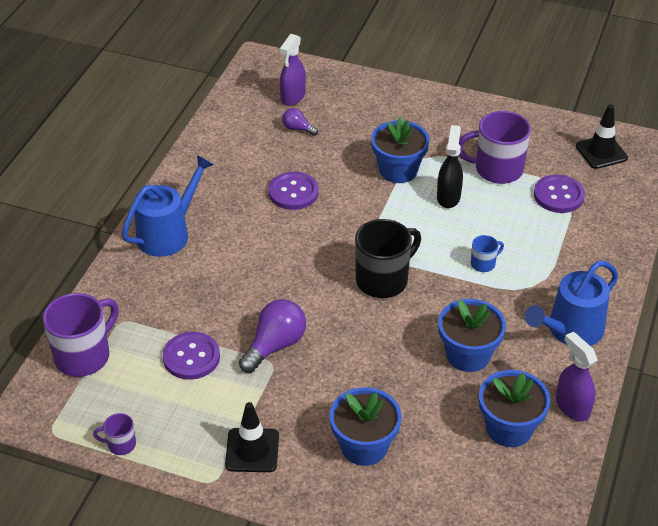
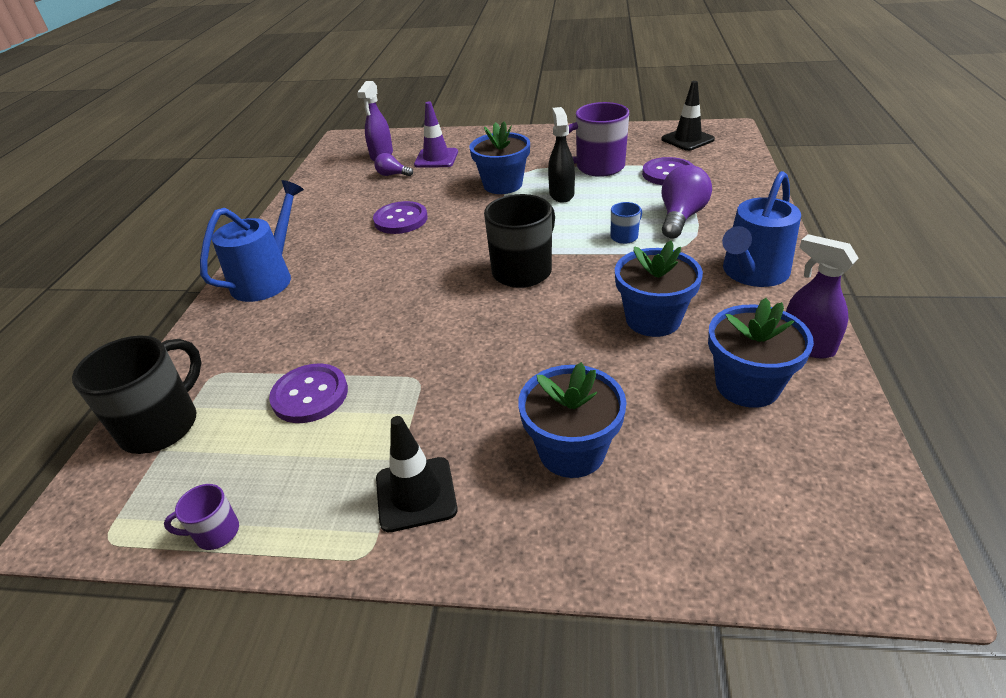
camera: 10 degrees left, 5 degrees down
(84, 356) = (162, 425): purple mug -> black mug
(275, 345) = (416, 359): purple light bulb -> purple light bulb (681, 217)
(345, 116) = (436, 158): none -> purple traffic cone

